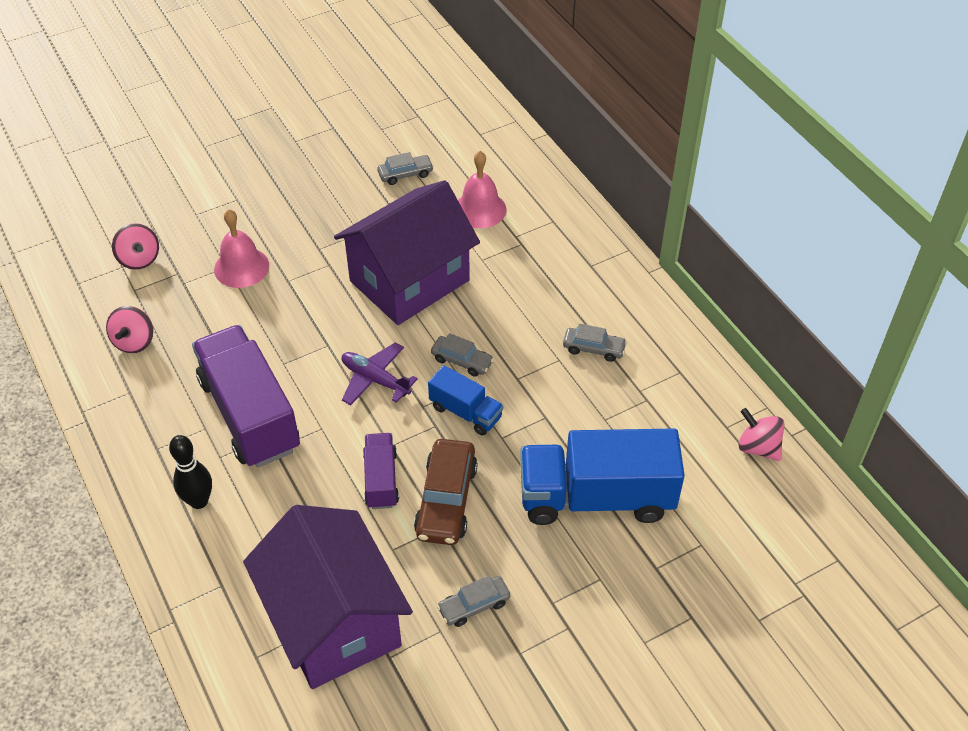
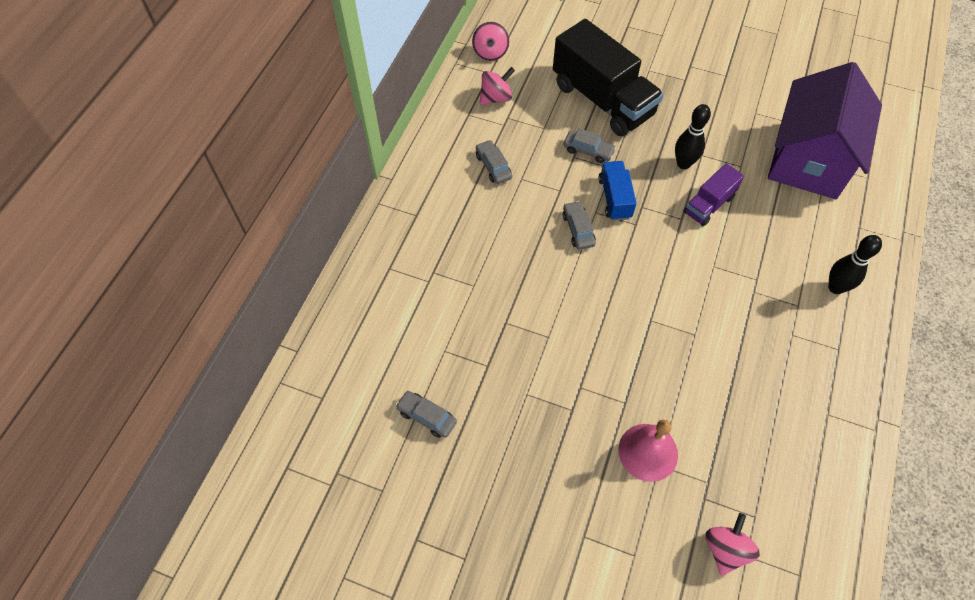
camera: 130 degrees left, 10 degrees up
(134, 342) = (792, 459): pink spinning top -> pink spinning top (496, 98)
(250, 414) = (752, 317): purple truck -> none
(375, 379) = (646, 267): purple plane -> none
(409, 281) = (541, 316): purple house -> none
(446, 500) = (683, 164): brown car -> black bowling pin
(474, 605) = (726, 109): grey car -> grey car (588, 151)
(480, 209) = (420, 326): pink bell -> none
(596, 497) = (602, 100): blue truck -> black truck

